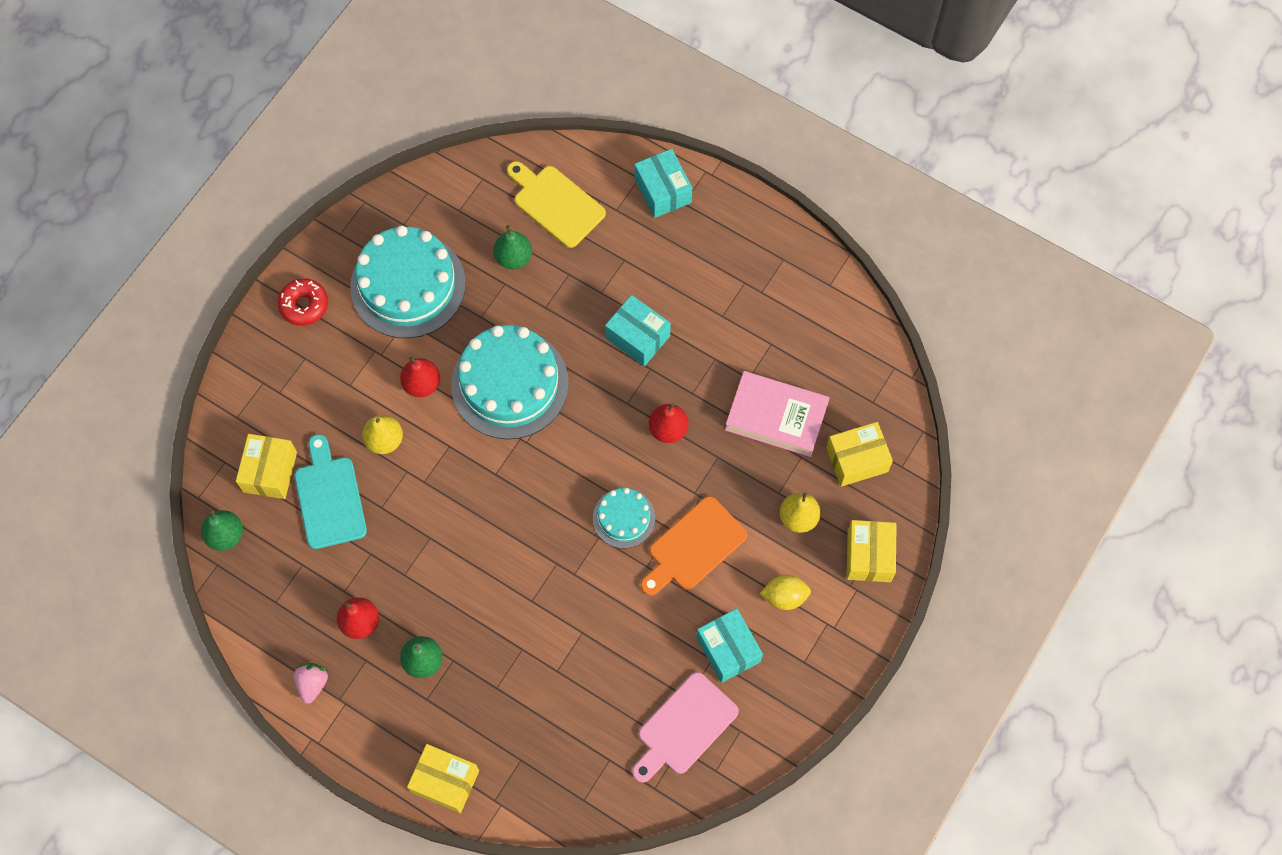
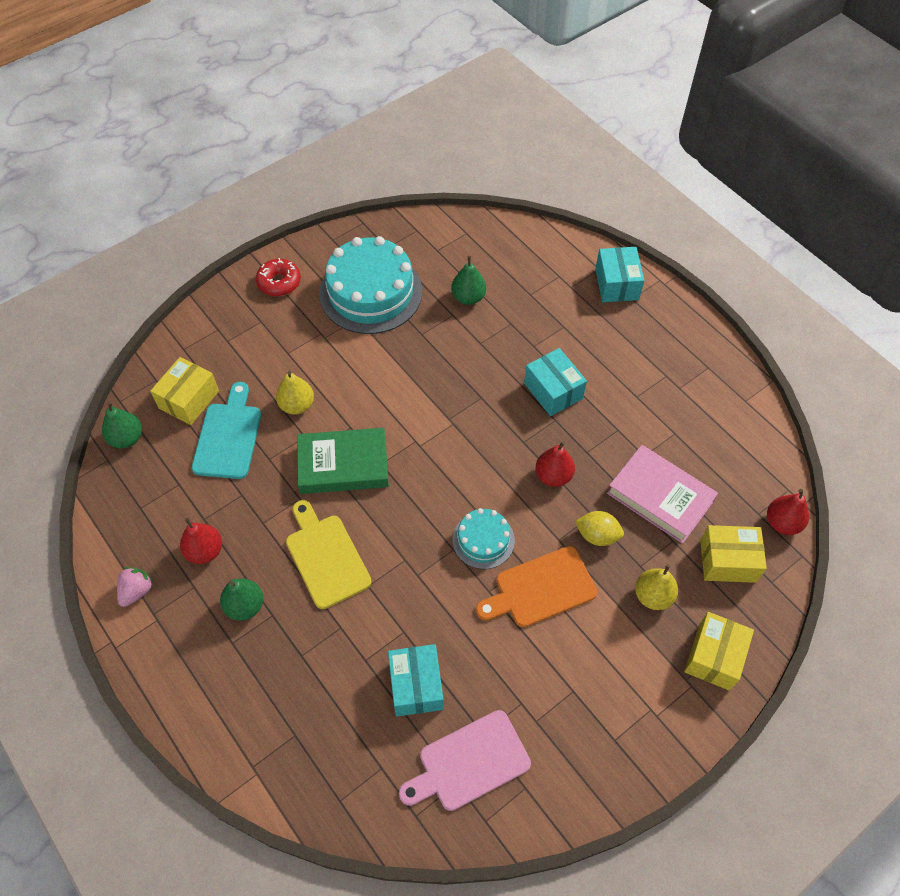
camera: 20 degrees right, 10 degrees down
(422, 384) = (349, 370): red pear -> red pear (782, 523)
(445, 781) = (214, 729): yellow box -> none
(458, 488) = (343, 465): none -> green book
(510, 384) = (424, 394): turquoise cake -> none
(556, 204) = (520, 268): yellow cutting board -> yellow cutting board (326, 557)
(728, 649) = (541, 699): turquoise box -> turquoise box (416, 685)
(784, 596) = (615, 667): yellow lemon -> yellow lemon (597, 535)

